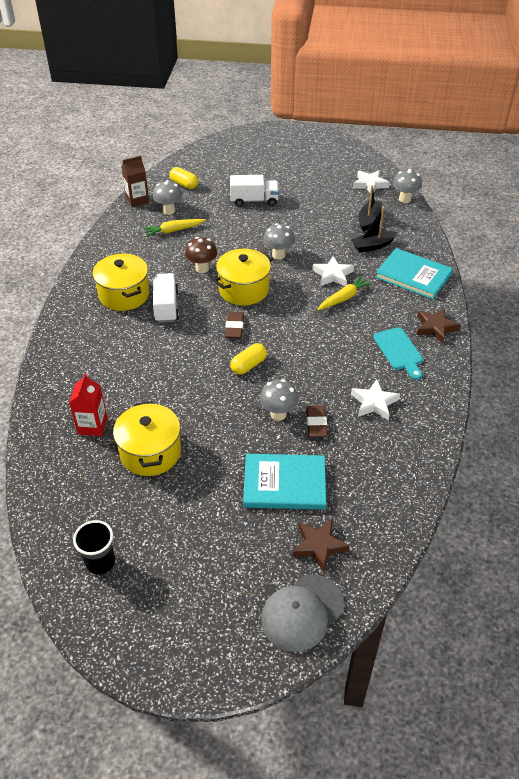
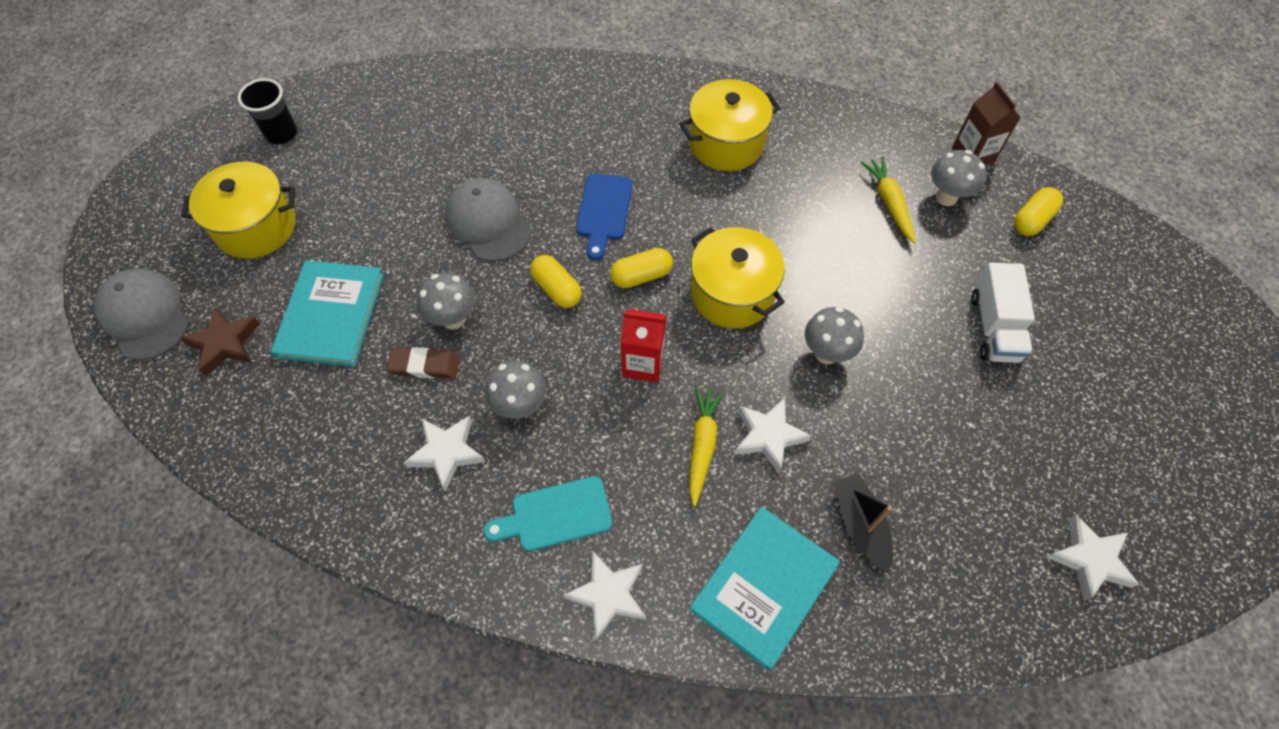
camera: 95 degrees right, 15 degrees up
(92, 426) = (479, 119): red carton -> red carton (643, 363)
(150, 452) = (422, 175): yellow pot -> yellow pot (256, 227)
(166, 307) = (696, 192): white truck -> none
(183, 348) = (604, 211): none -> blue cutting board
(195, 406) = (488, 222): none -> grey cap
(202, 268) = (787, 239): brown mushroom -> none
(234, 327) = (641, 276): brown eraser -> yellow capsule
(344, 298) = (702, 445): yellow carrot -> yellow carrot turned 135 degrees counterclockwise
(369, 220) = (950, 533): black boat -> none
(404, 199) = (1040, 629): grey mushroom -> grey mushroom (520, 406)
(435, 327) = (608, 595): brown star -> white star

